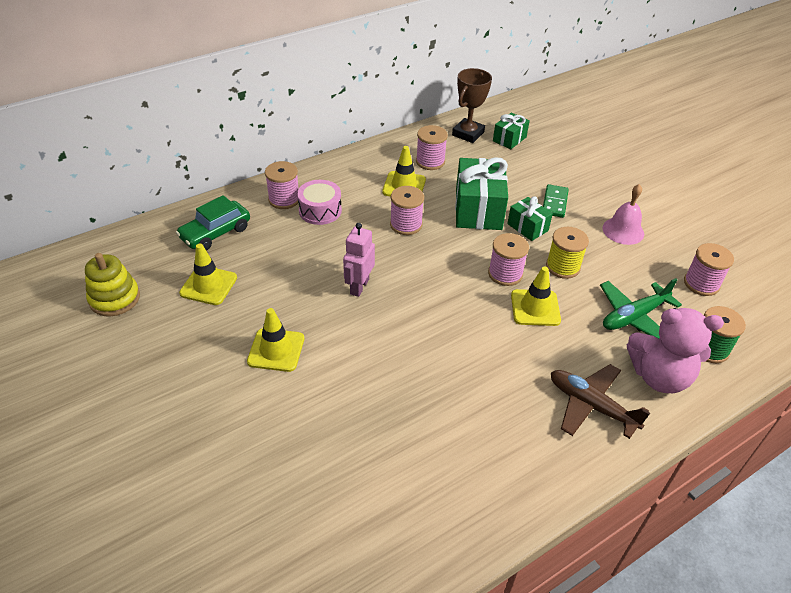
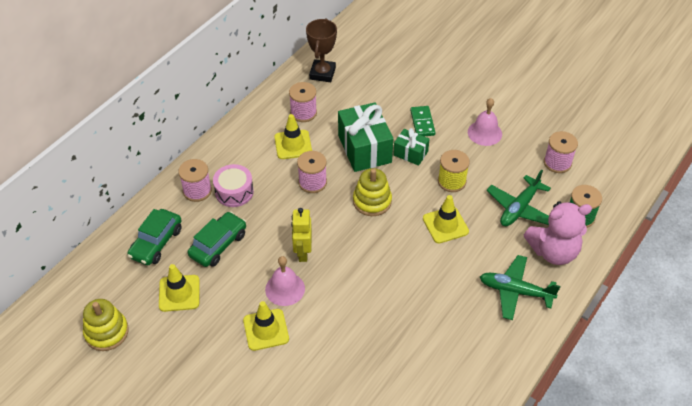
camera: 20 degrees left, 5 degrees up
(275, 253) = (218, 245): none -> green car
(320, 316) = (285, 289): none -> pink bell
(359, 286) = (302, 252): pink robot -> yellow robot
(461, 260) = (372, 201): none -> yellow stacking toy
(505, 274) = (411, 202): pink spool -> none
(509, 139) = (360, 68): green gift -> none
(591, 405) = (515, 291): brown plane -> green plane

